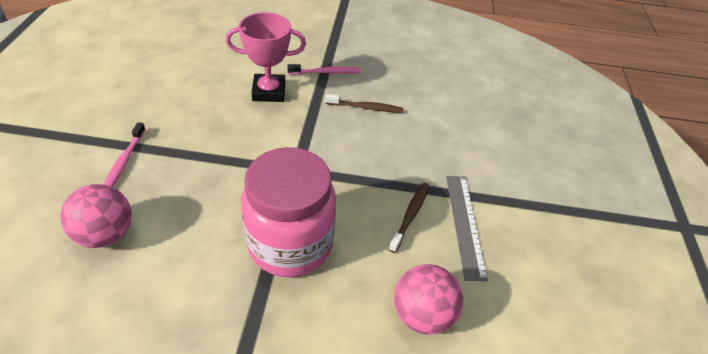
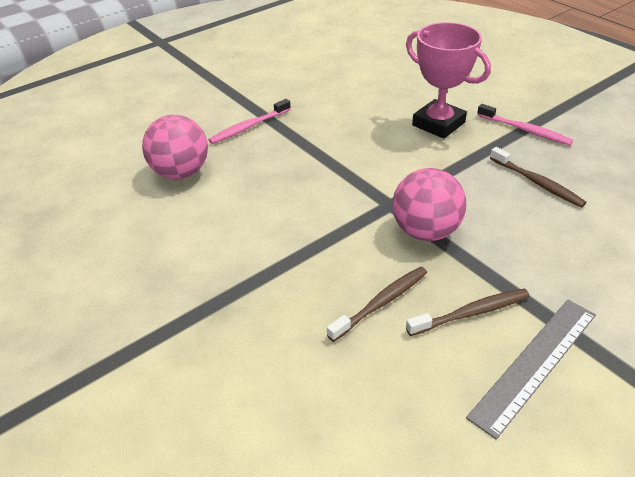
camera: 50 degrees right, 5 degrees down
(290, 244) = (312, 263): pink jar -> none
(358, 243) = (381, 303): none -> brown toothbrush
(422, 315) = (374, 414): pink ball -> pink ball (425, 231)

